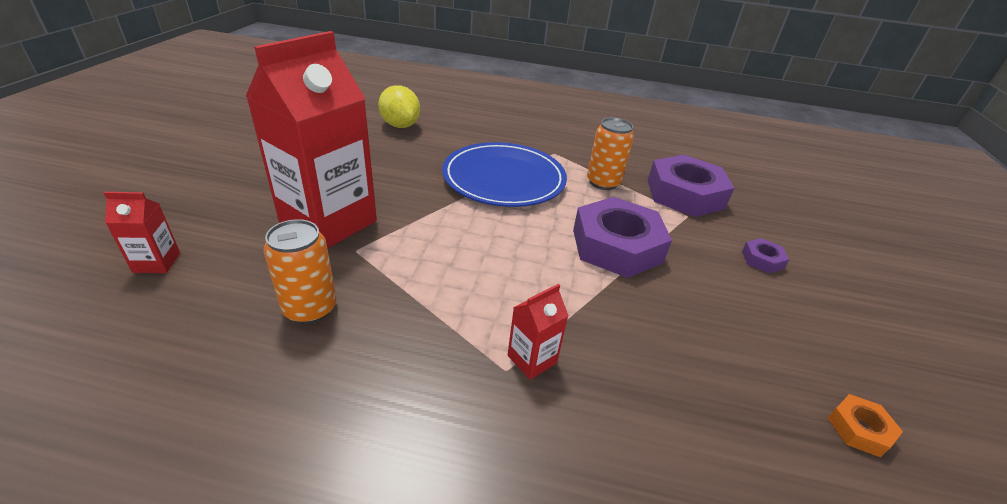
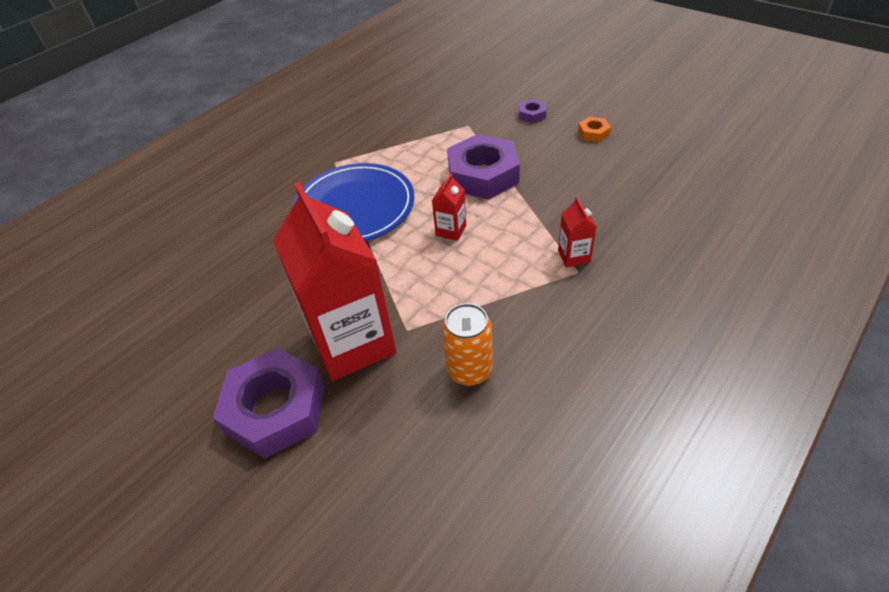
camera: 55 degrees left, 10 degrees up
(157, 263) = (346, 486): red carton -> red carton (451, 230)
(400, 125) = (198, 256): yellow lemon -> none
(603, 182) = (399, 151): orange can -> none
(684, 194) = (441, 115): purple nut -> purple nut (275, 409)
(859, 429) = (669, 147): orange nut -> orange nut (593, 133)

